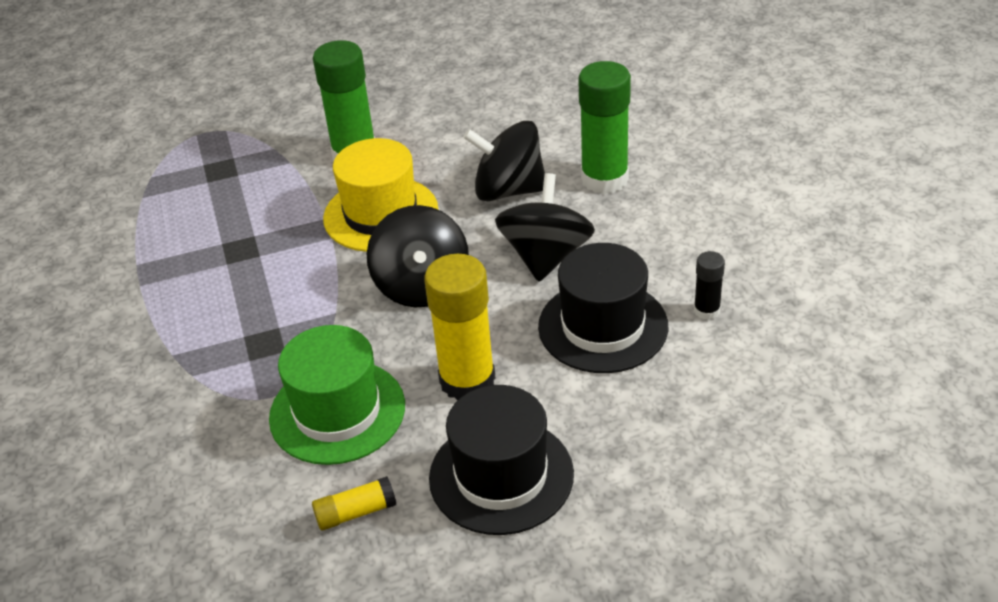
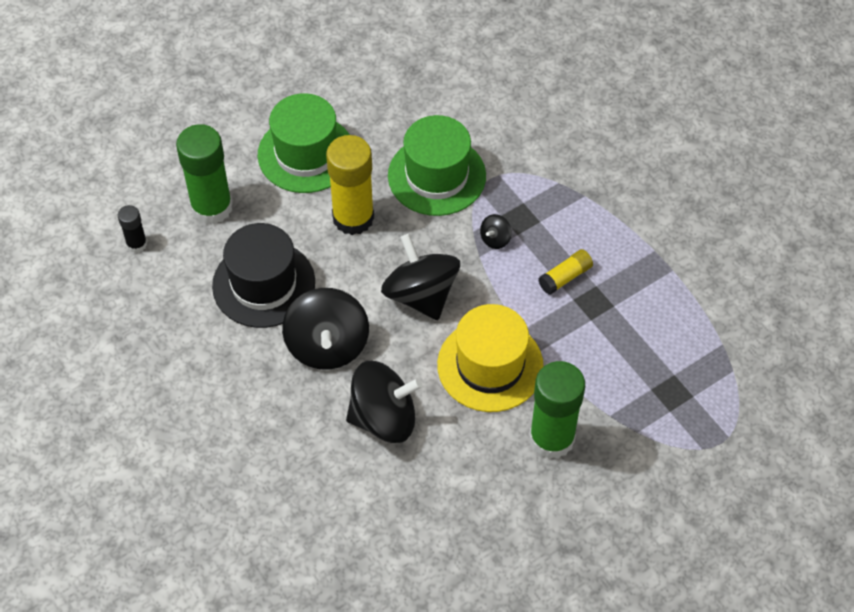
camera: 160 degrees right, 15 degrees up
(307, 326) = (495, 239): none -> black spinning top
(356, 512) = (391, 112): yellow glue stick -> yellow glue stick (565, 277)
(501, 476) = (306, 154): black hat -> green hat
(604, 179) = (297, 450): green glue stick -> green glue stick (212, 207)
(706, 310) = (184, 315): black glue stick -> black glue stick (137, 244)

